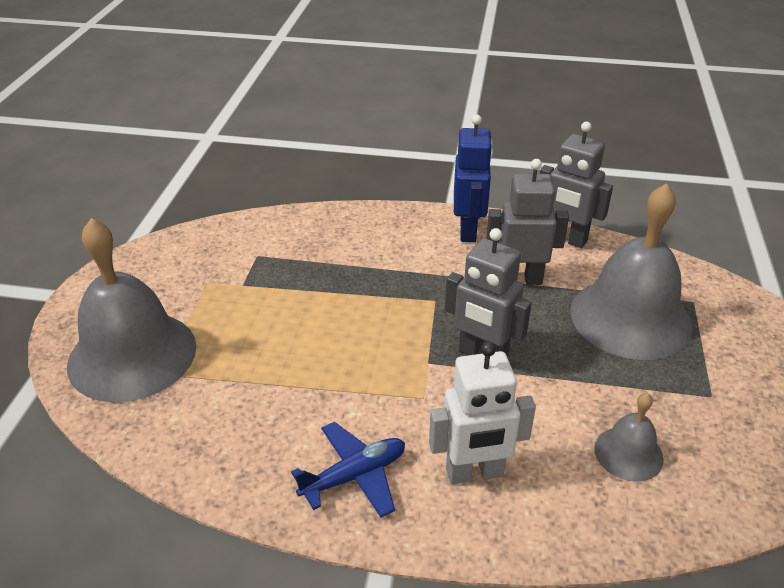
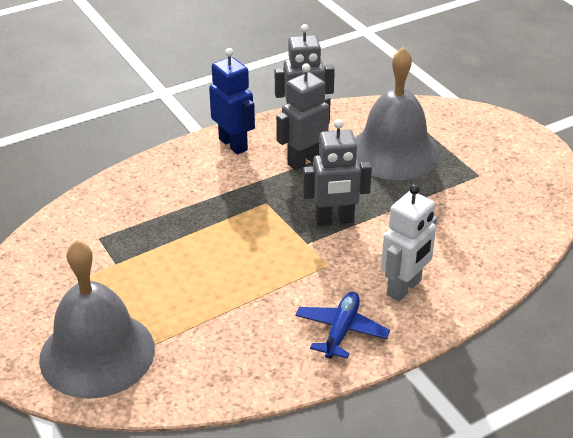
camera: 40 degrees left, 0 degrees up
(628, 453) = (469, 230): grey bell -> none

